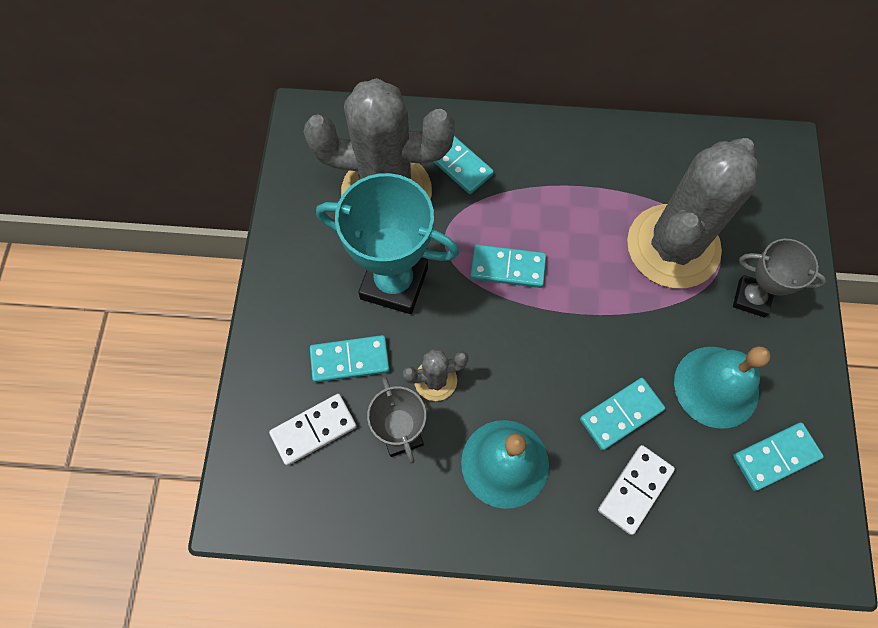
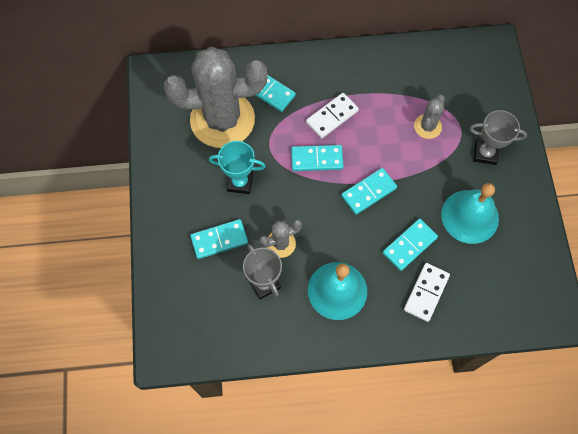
camera: 10 degrees left, 0 degrees up
(314, 430) = (204, 290): white domino -> white domino (332, 116)
(394, 283) = (240, 182): turquoise trophy -> turquoise trophy, size x0.60
(673, 246) = (427, 126): grey cactus -> grey cactus, size x0.43
(775, 457) = (515, 256): turquoise domino -> turquoise domino (368, 192)

